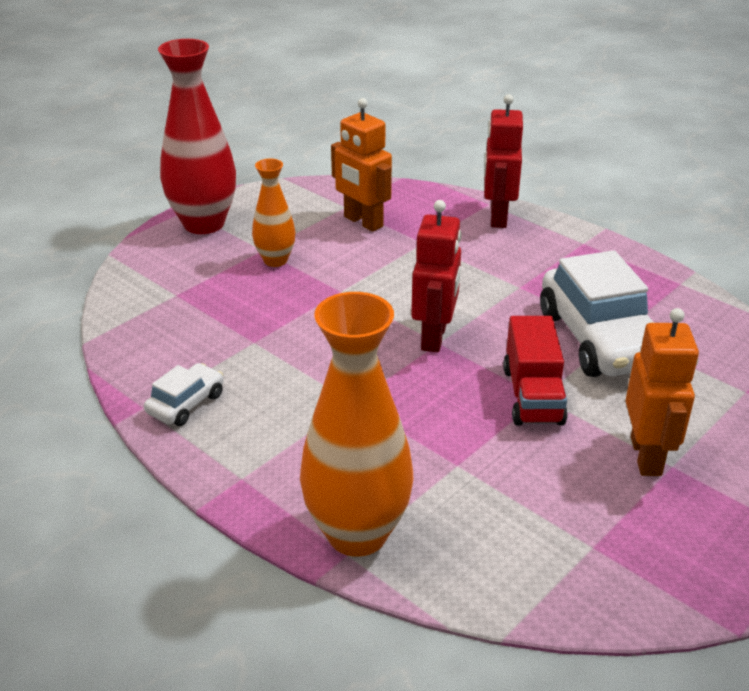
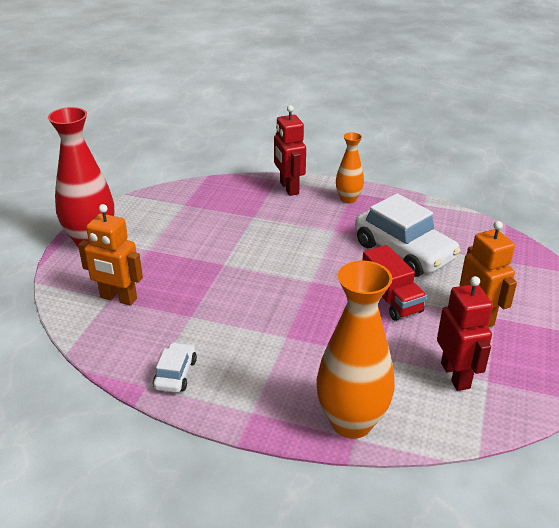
camera: 25 degrees left, 0 degrees up
(275, 260) = (163, 254): orange vase -> orange vase (348, 199)
(363, 222) = (204, 212): orange robot -> orange robot (118, 298)
(434, 337) = (306, 278): red robot -> red robot (455, 375)

